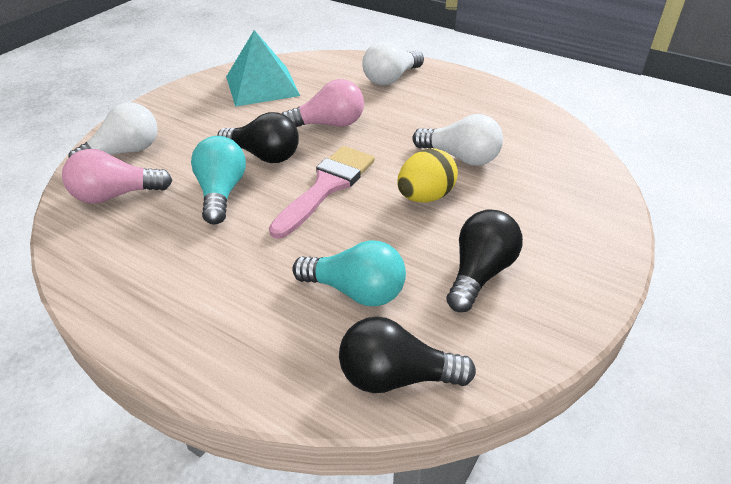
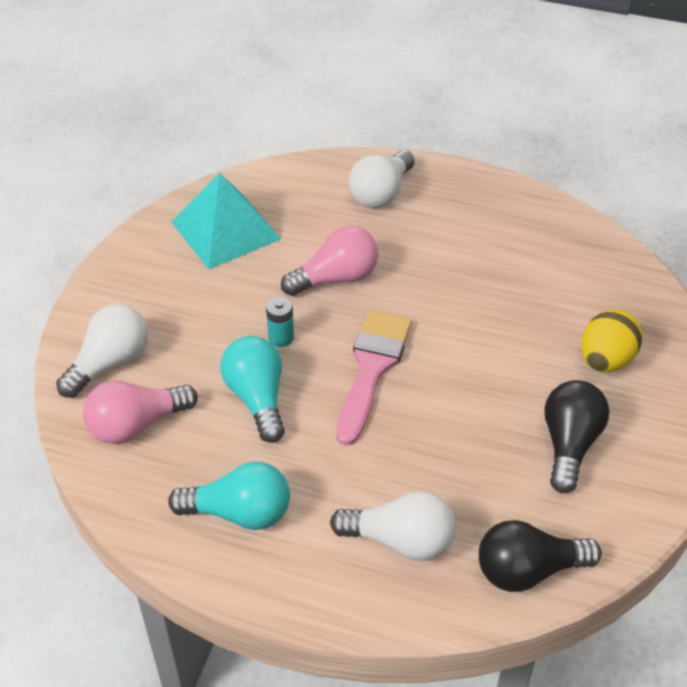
camera: 15 degrees left, 5 degrees up
(264, 155) = (281, 338): black light bulb -> turquoise battery
(356, 291) = (456, 490): turquoise light bulb -> turquoise light bulb (239, 513)
(425, 197) = (484, 362): yellow egg -> yellow egg (605, 360)
(461, 157) = (503, 301): white light bulb -> white light bulb (401, 541)

